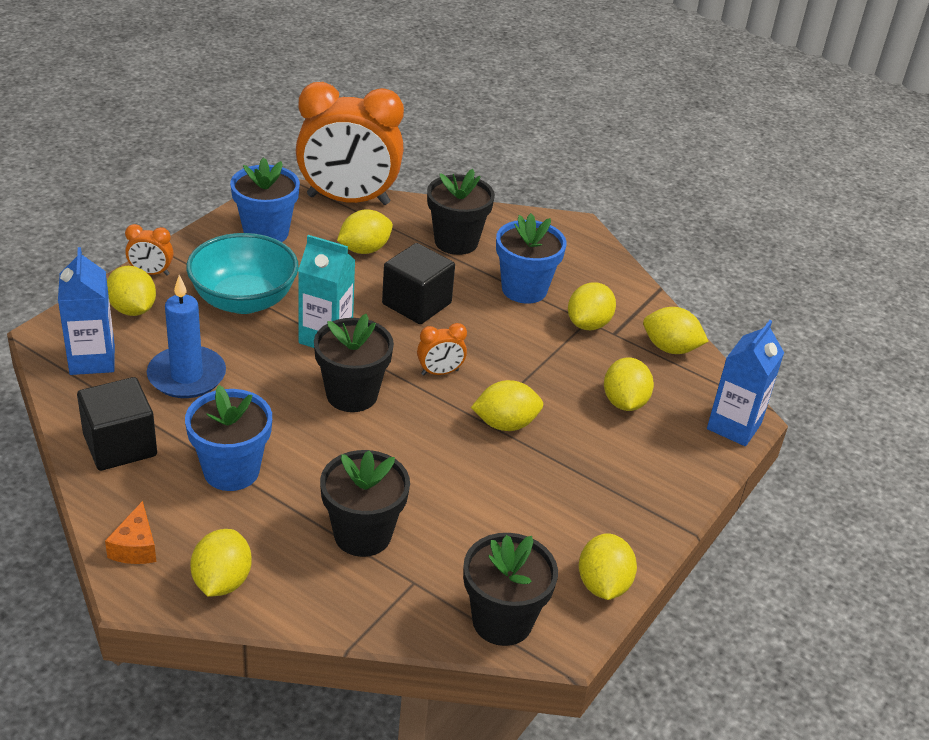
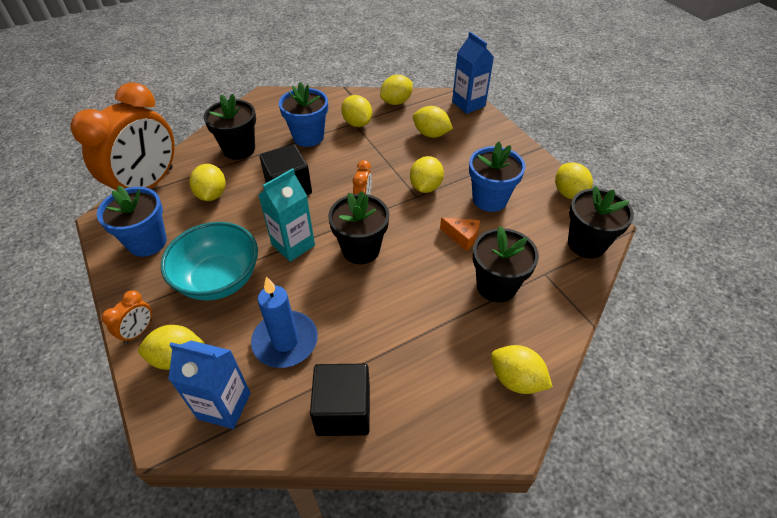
camera: 60 degrees left, 10 degrees up
(135, 547) = (463, 429): orange cheese -> orange cheese (462, 237)
(231, 471) = (406, 342): blue flower pot -> blue flower pot (489, 199)
(603, 585) = (569, 193): yellow lemon -> yellow lemon turned 45 degrees clockwise

